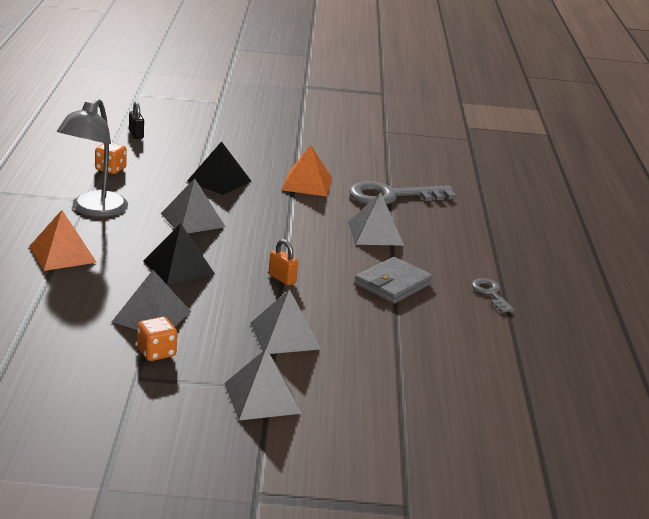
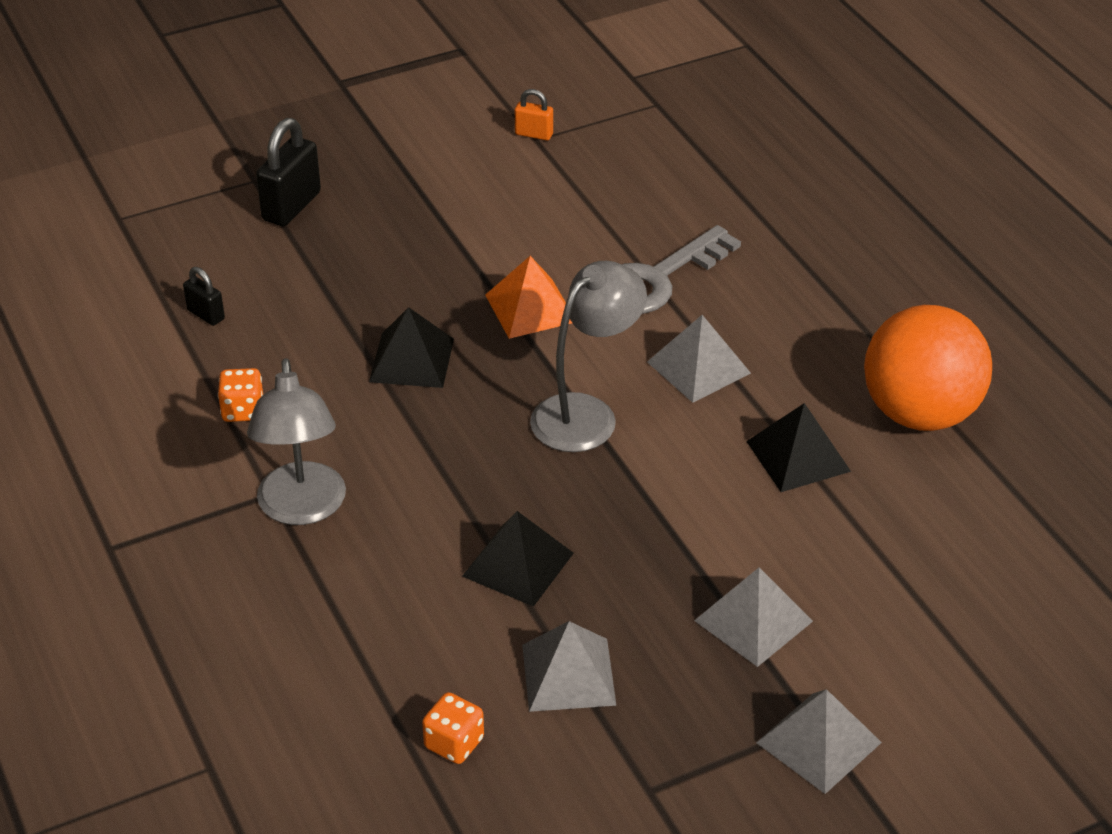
camera: 25 degrees left, 15 degrees up
(62, 254) = (347, 619): orange pyramid -> none
(156, 352) = (633, 735): orange dice -> orange dice (454, 743)
(193, 220) = (451, 461): grey pyramid -> none
(226, 115) = (291, 206): none -> black padlock
(282, 279) = (661, 517): orange padlock -> orange padlock (534, 134)
(289, 228) = (586, 413): none -> grey lamp
(393, 284) = (798, 456): grey wallet -> black pyramid
(490, 294) = (920, 413): grey key -> orange ball

